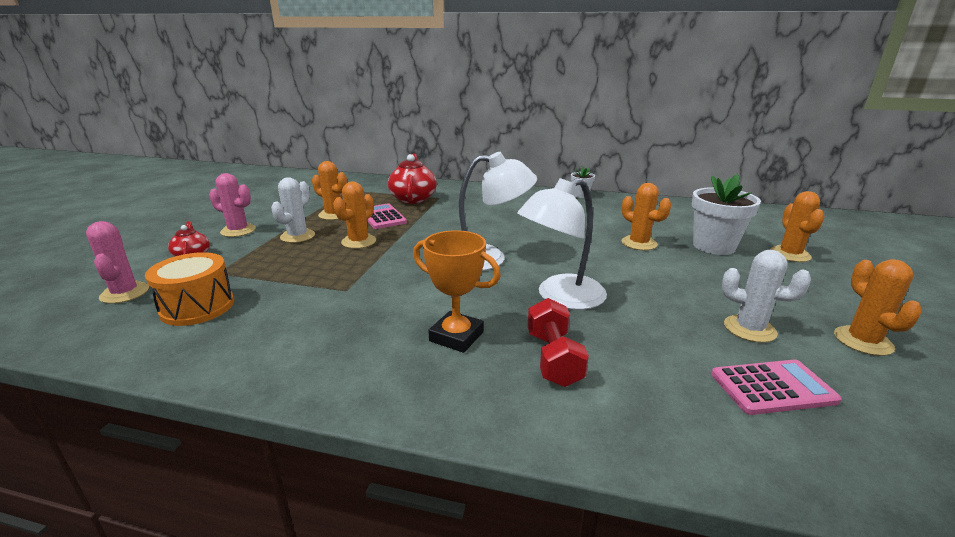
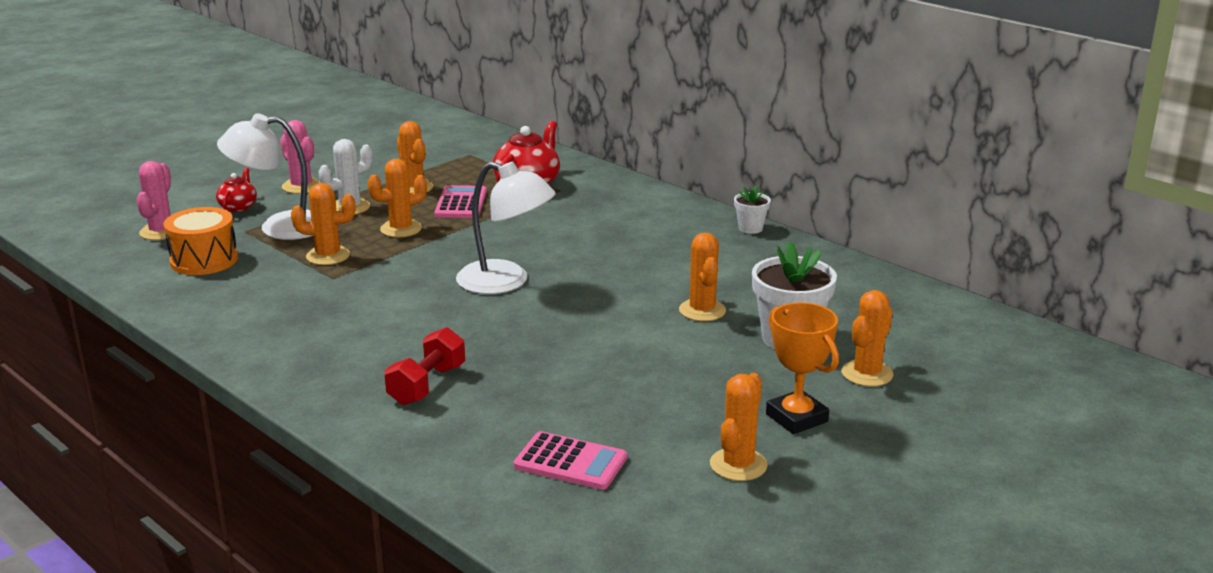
camera: 30 degrees right, 0 degrees up
(320, 274) = (328, 256): none -> orange cactus
(456, 336) = (374, 345): orange trophy -> orange trophy (796, 418)
(560, 297) = (514, 340): white lamp -> white lamp (279, 227)
(749, 329) = (646, 421): white cactus -> none

